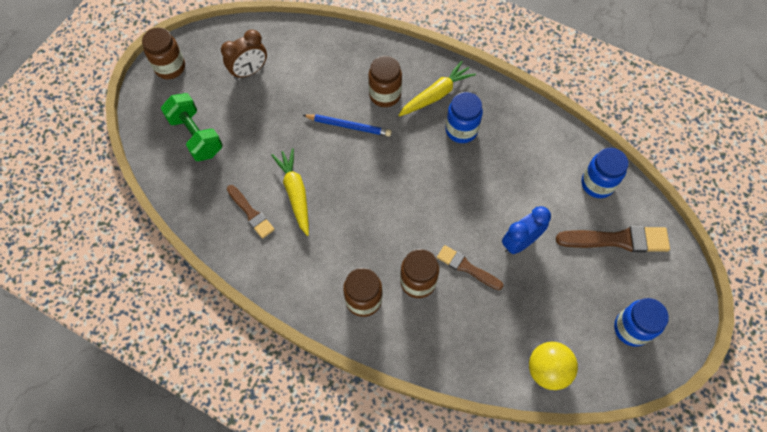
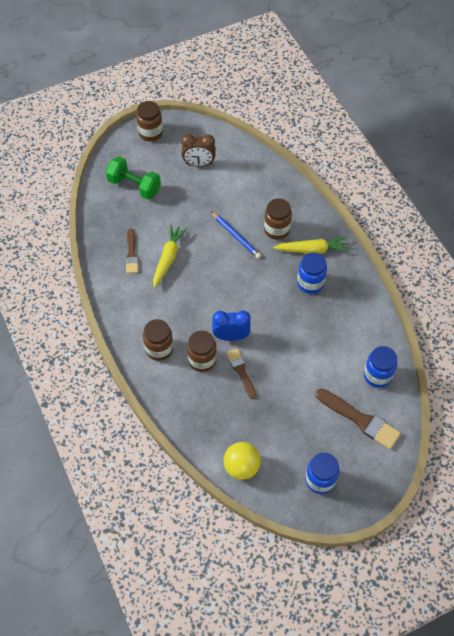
camera: 35 degrees right, 5 degrees down
(196, 136) = (134, 186): green dumbbell -> green dumbbell turned 60 degrees counterclockwise
(520, 242) = (290, 378): blue clock -> blue clock (231, 336)

